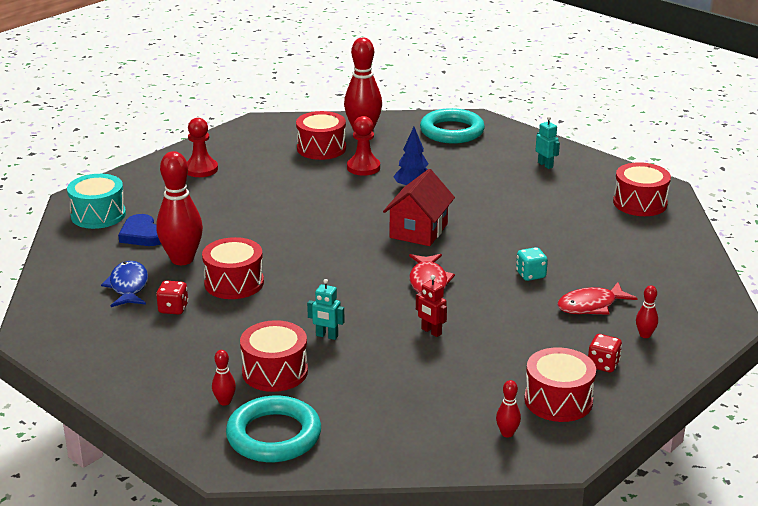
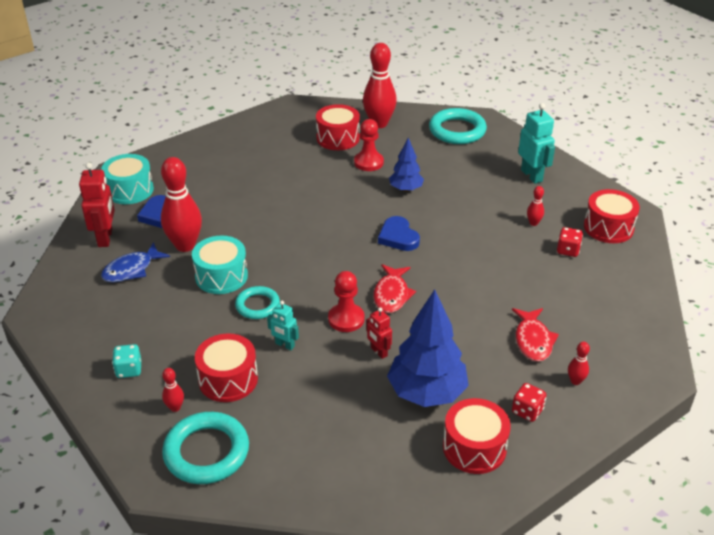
camera: 10 degrees right, 10 degrees up
(87, 261) = (105, 238): none -> red robot
(128, 286) = (131, 269): blue fish -> blue fish turned 135 degrees counterclockwise
(173, 309) = (162, 298): red dice -> red dice (568, 250)
(201, 169) = (229, 150): red pawn -> red pawn (346, 319)
(234, 283) = (221, 276): red drum -> turquoise drum
(284, 305) = (257, 305): none -> turquoise ring
(418, 231) = (398, 237): red house -> blue heart
(494, 361) = (427, 393): none -> blue tree
(507, 433) = (416, 480): red bowling pin -> red bowling pin (533, 223)
(530, 275) = (486, 298): turquoise dice -> turquoise dice (129, 370)
(545, 165) = (532, 175): turquoise robot -> turquoise robot, size x1.72
(591, 306) = (533, 340): red fish -> red fish turned 75 degrees counterclockwise

